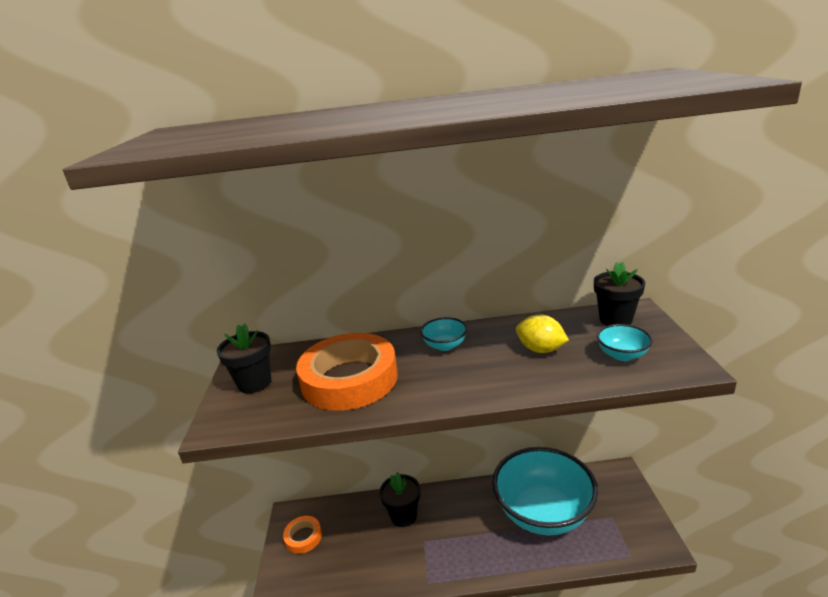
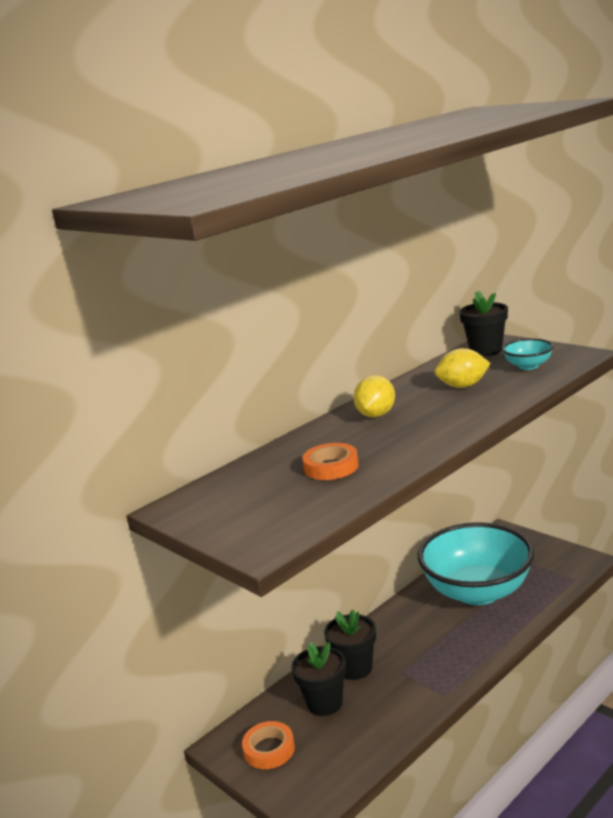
camera: 40 degrees left, 5 degrees down
(254, 383) = (231, 512): black flower pot -> black flower pot (324, 703)
(349, 379) = (331, 467): orange tape -> orange tape, size x0.48
(445, 345) = (376, 415): turquoise bowl -> yellow lemon

